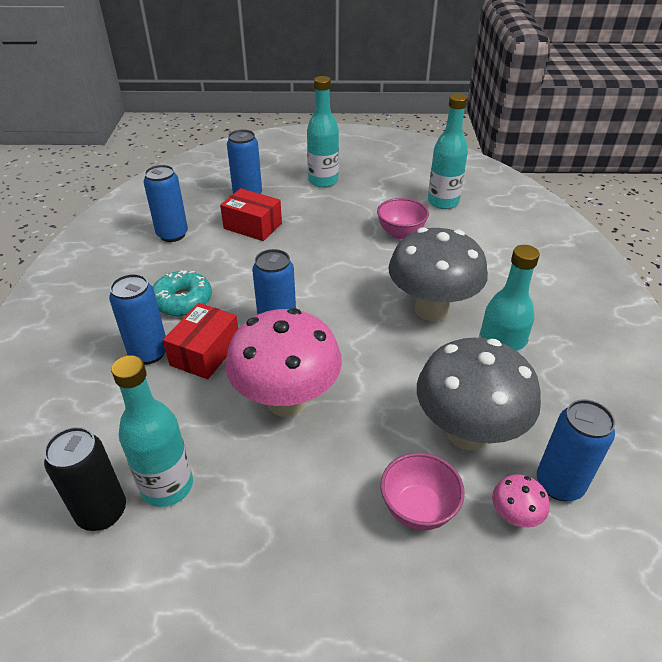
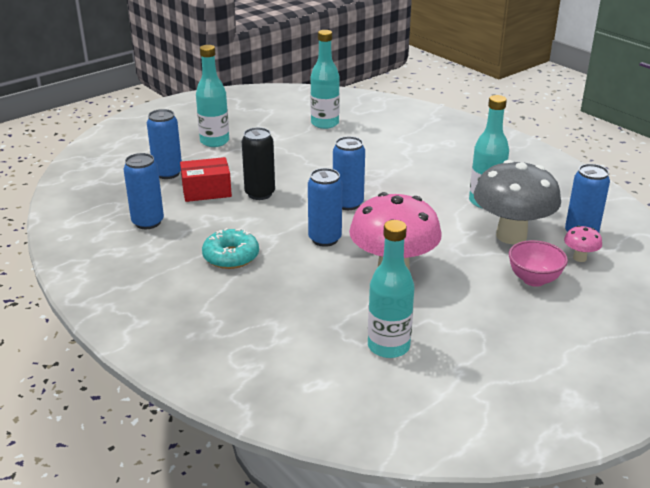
camera: 40 degrees left, 10 degrees down
(102, 512) = (370, 379): black can -> black can (260, 194)
(148, 353) = (258, 295): blue can -> blue can (348, 204)
(205, 352) = (299, 275): red box -> none
(400, 233) = (324, 153): pink bowl -> none
(431, 309) = (407, 187): grey mushroom -> none

